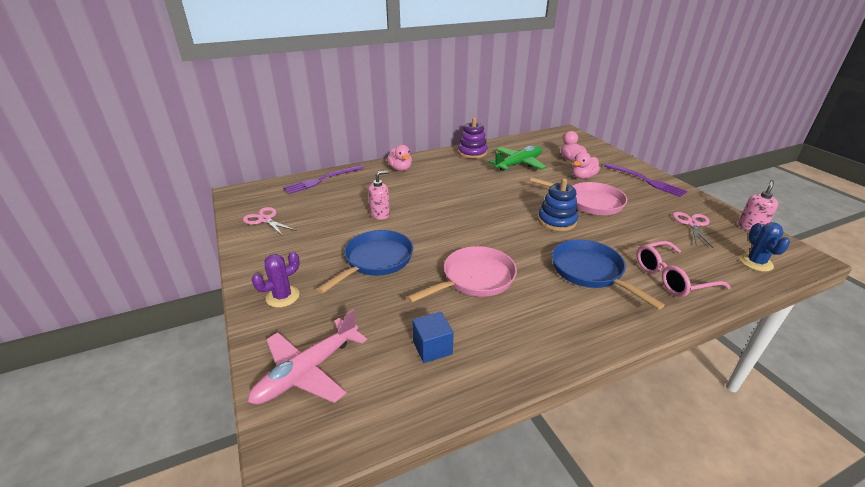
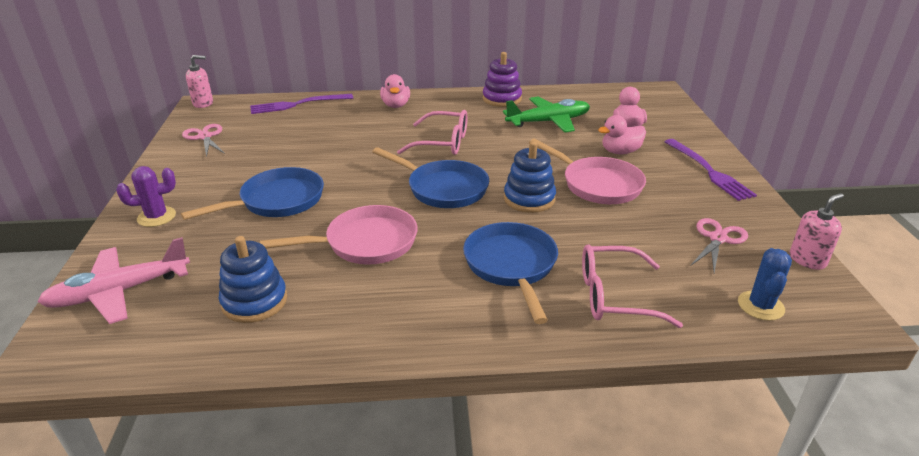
camera: 20 degrees right, 0 degrees up
(380, 214) = (326, 152): pink soap dispenser -> pink soap dispenser (203, 103)
(432, 347) = (254, 301): blue cube -> blue stacking toy
(460, 191) = (443, 143): none -> pink glasses
(492, 225) = (443, 188): none -> blue pan

